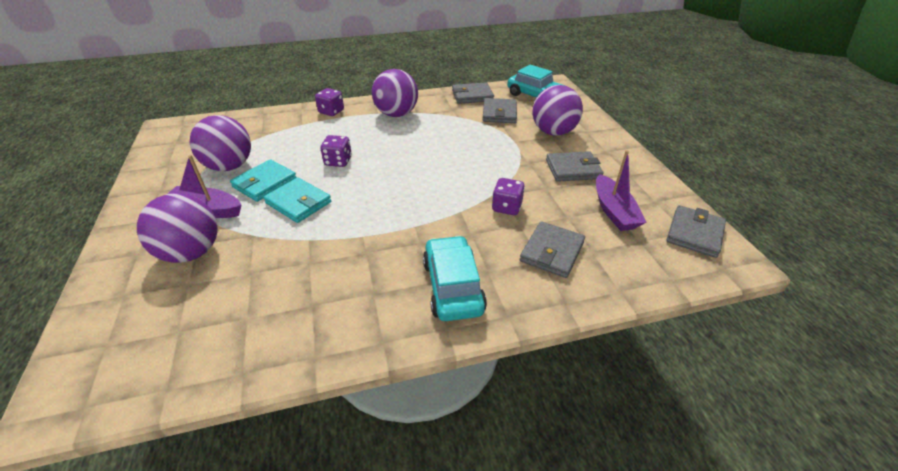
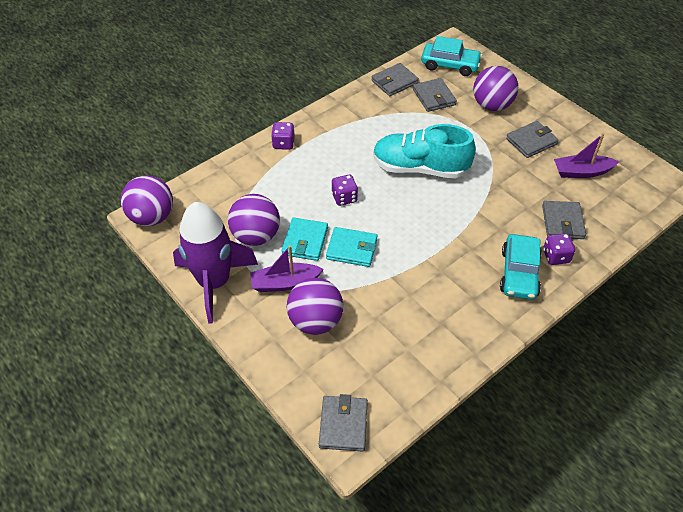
camera: 25 degrees left, 10 degrees up
(151, 189) = (214, 282): none -> purple rocket
(396, 114) = (346, 127): purple ball -> purple ball (152, 217)
(434, 159) = (420, 168): none -> turquoise shoe
(453, 286) = (519, 273): turquoise car -> turquoise car turned 135 degrees counterclockwise
(506, 207) = (508, 195): purple dice -> purple dice (556, 256)
(613, 211) = (581, 172): purple boat -> purple boat turned 120 degrees clockwise
(694, 233) = (641, 173): grey wallet -> grey wallet (343, 425)

